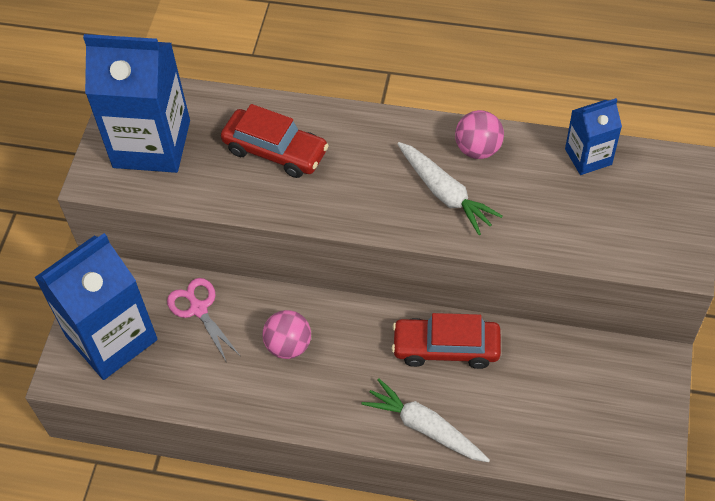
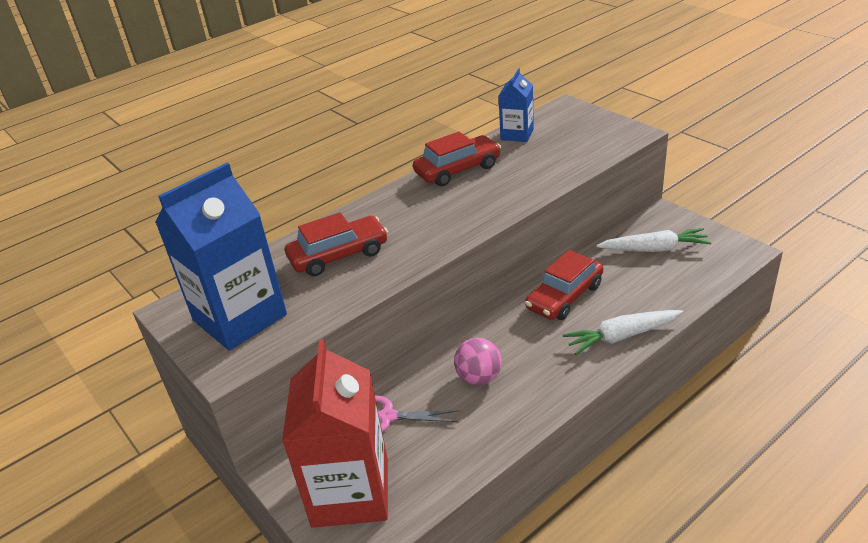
camera: 50 degrees left, 20 degrees down
(111, 338) = (350, 492): blue carton -> red carton
(445, 193) = (476, 195): white carrot -> white carrot (654, 249)
(478, 149) = (458, 170): pink ball -> red car

